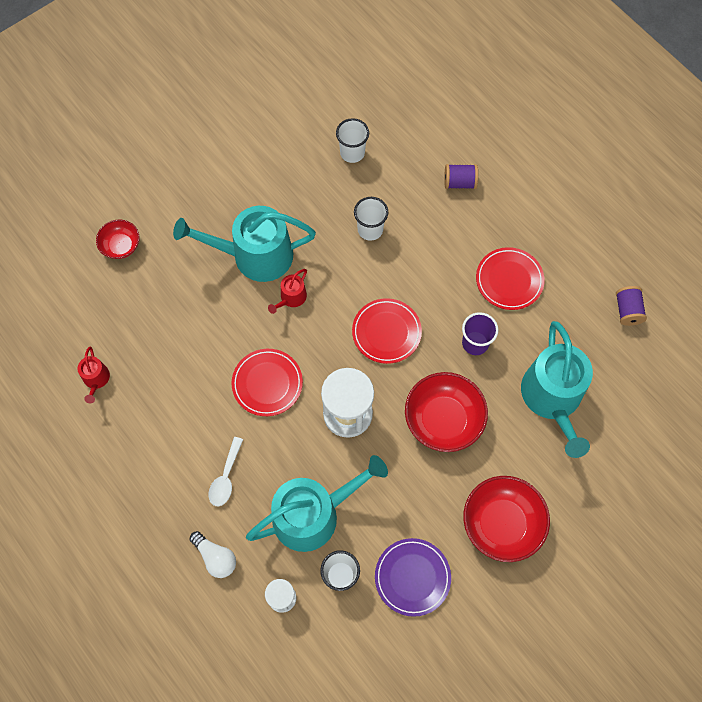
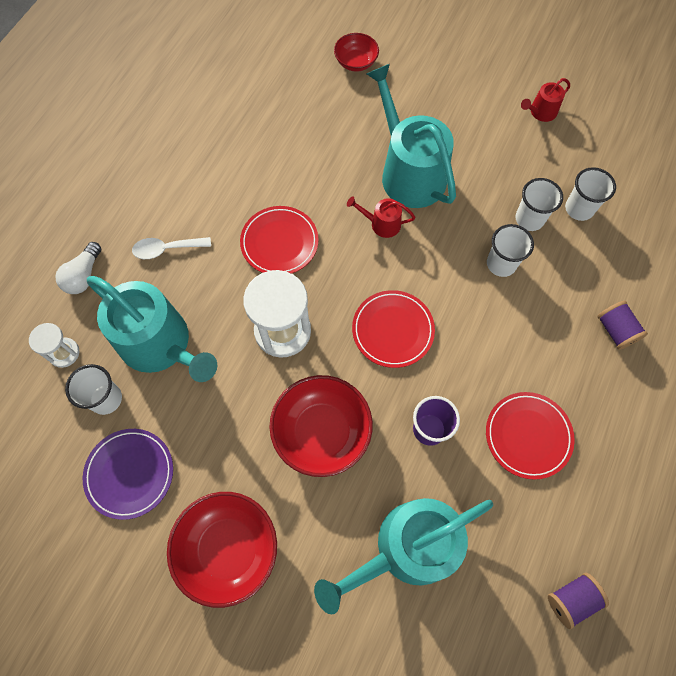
camera: 65 degrees right, 0 degrees up
(96, 379) = (216, 103): red watering can -> red watering can (541, 112)
(343, 191) = (529, 219): none -> white cup

